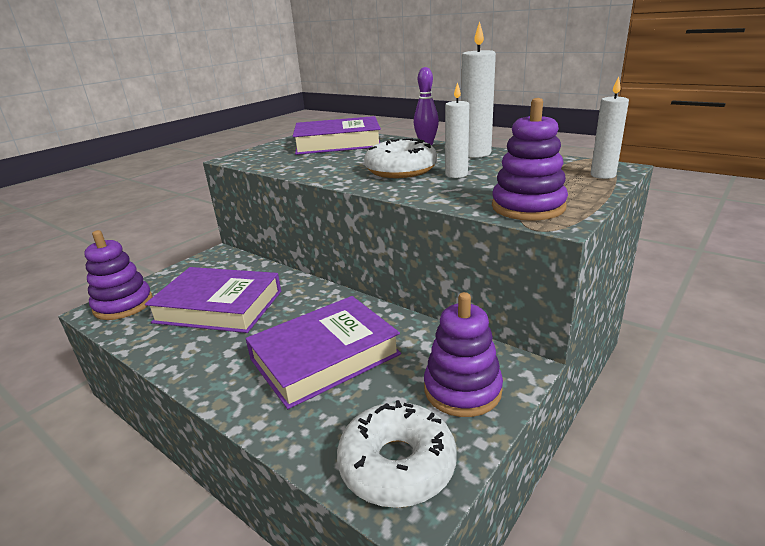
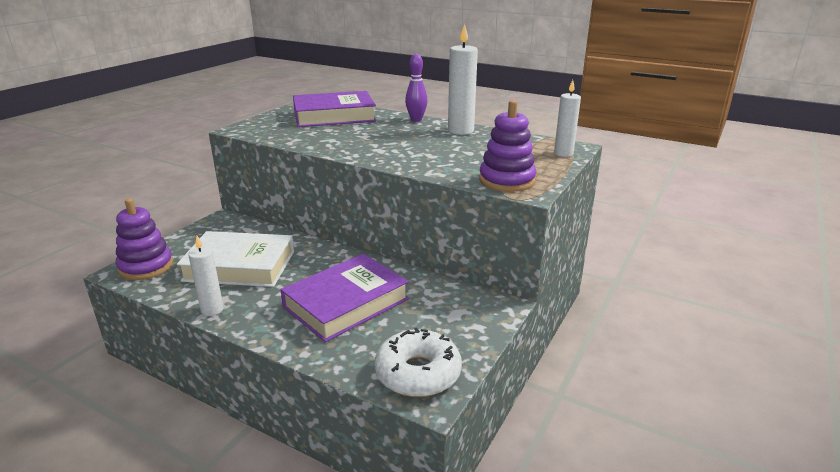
camera: 10 degrees left, 0 degrees up
(219, 306) = (240, 266): purple book -> white book
(401, 170) = (399, 145): white donut -> none
(456, 175) = (447, 151): white candle -> white candle (212, 310)
(462, 390) = (460, 322): purple stacking toy -> none

